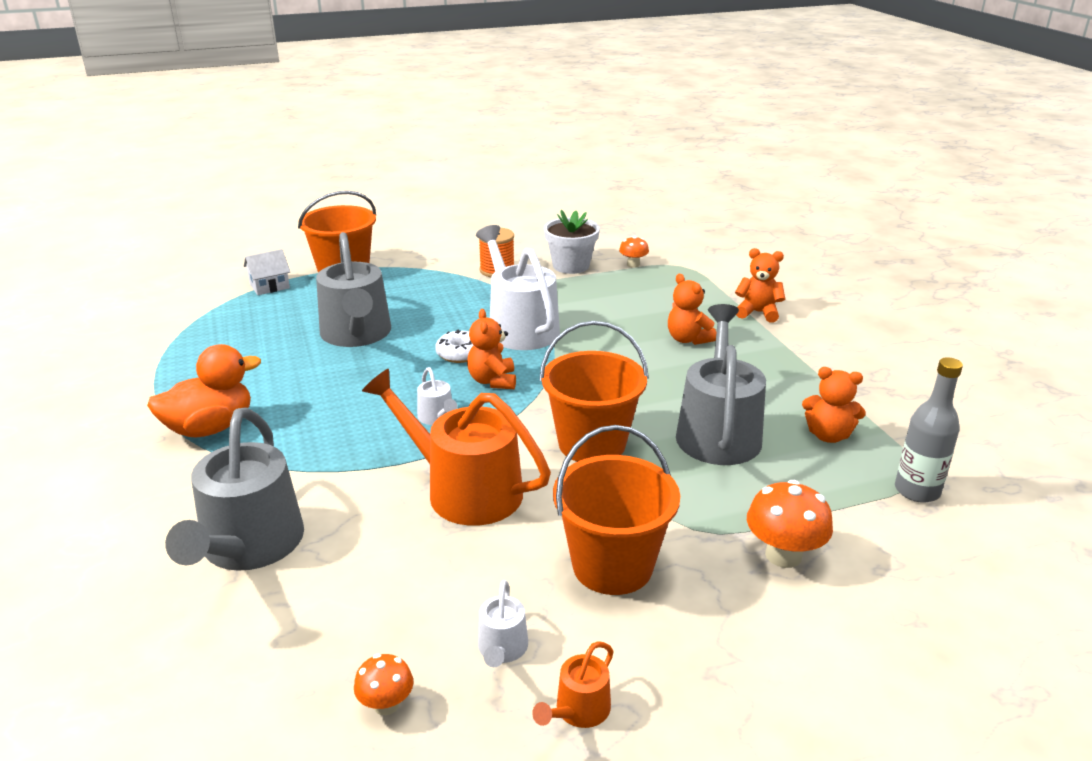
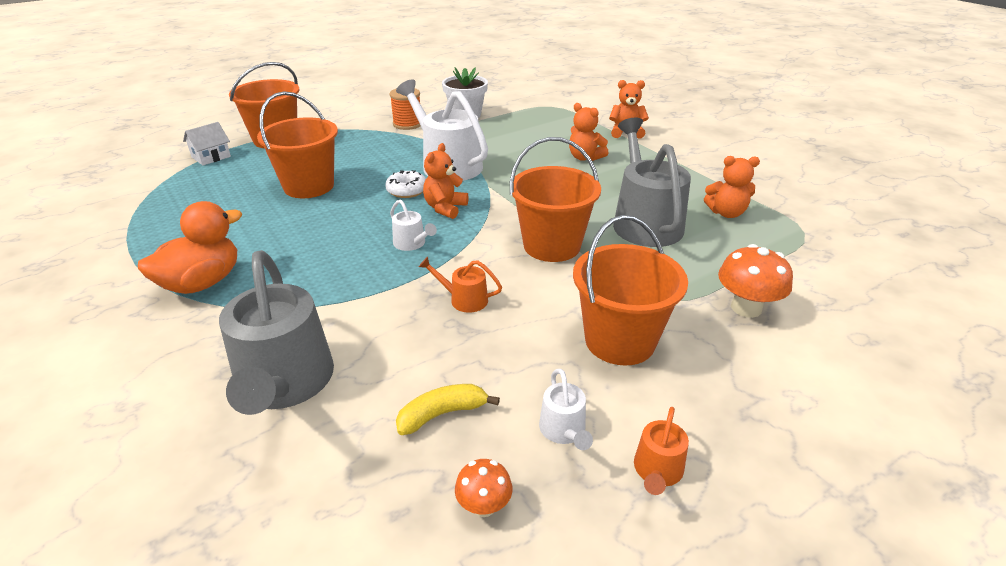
camera: 15 degrees left, 5 degrees up
(357, 334) = (309, 186): grey watering can -> orange bucket
(387, 607) = (442, 414): none -> yellow banana
(464, 490) = (464, 299): orange watering can -> orange watering can, size x0.45
(492, 381) = (445, 208): orange teddy bear -> orange teddy bear turned 45 degrees clockwise
(633, 264) = (514, 109): orange mushroom -> none
(917, 491) = (811, 243): grey bottle -> none

